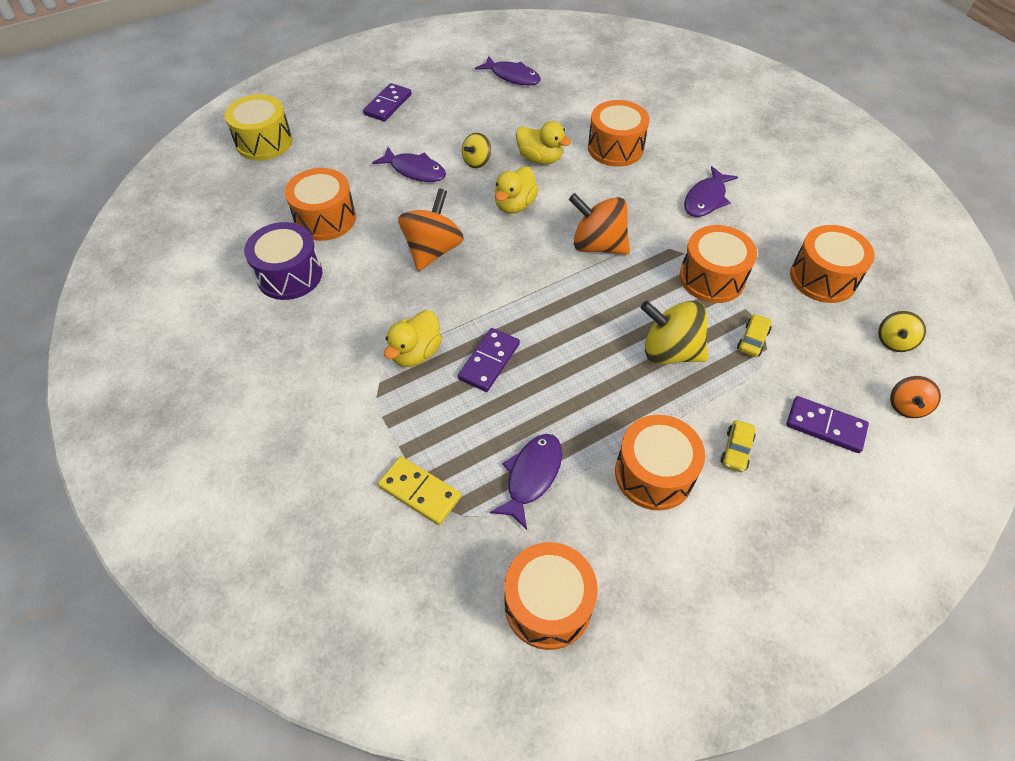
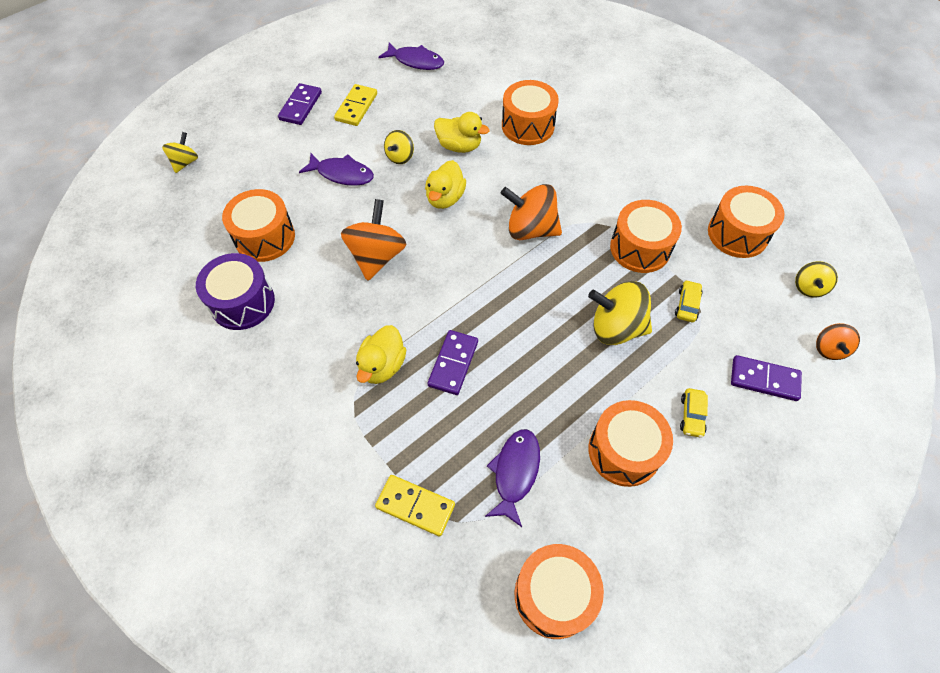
camera: 10 degrees left, 5 degrees up
(264, 142) = (185, 162): yellow drum -> yellow spinning top
(443, 111) = (356, 107): none -> yellow domino
(706, 199) = (620, 168): purple fish -> none

